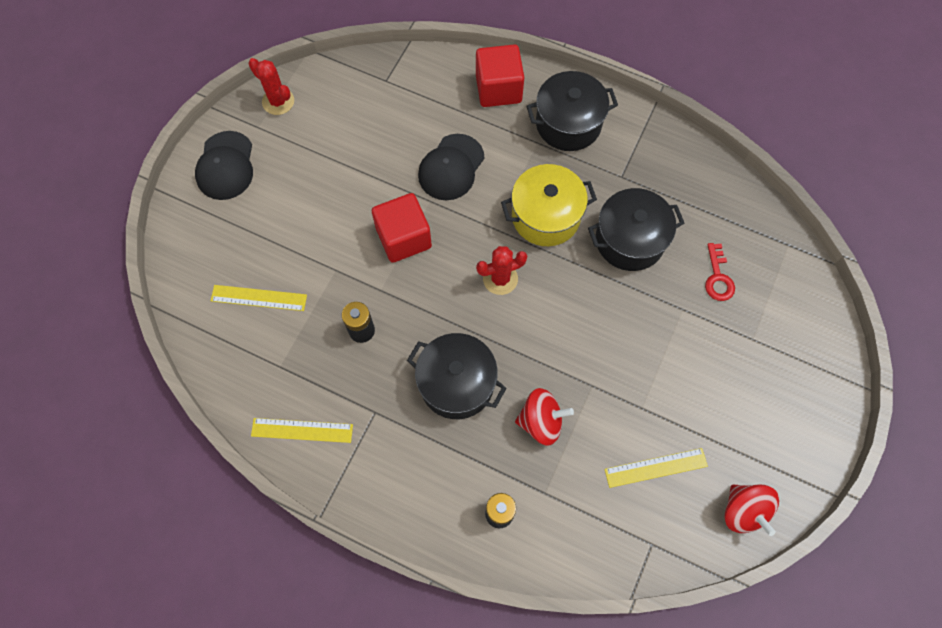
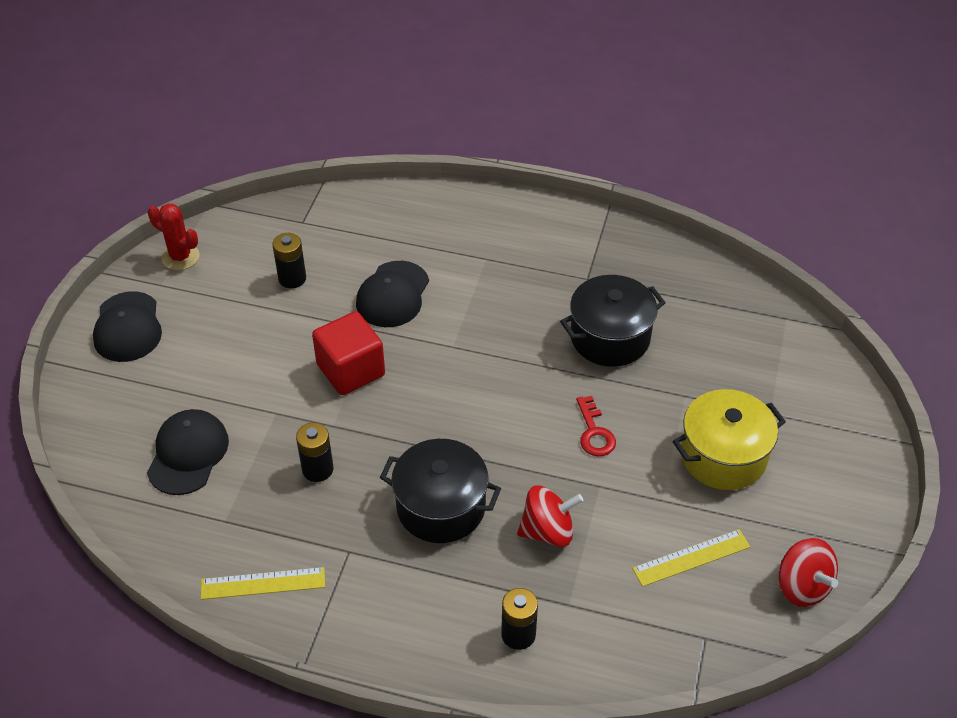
camera: 10 degrees left, 20 degrees down
(259, 298) = (188, 454): yellow ruler -> black cap
(368, 138) = (292, 278): none -> black battery
(498, 89) = (432, 214): red cube -> none
(500, 279) = (471, 395): red cactus -> none
(545, 216) = (510, 327): yellow pot -> yellow pot (723, 456)
(568, 124) = (517, 237): black pot -> none
(718, 277) = (716, 359): red key -> red key (594, 432)

